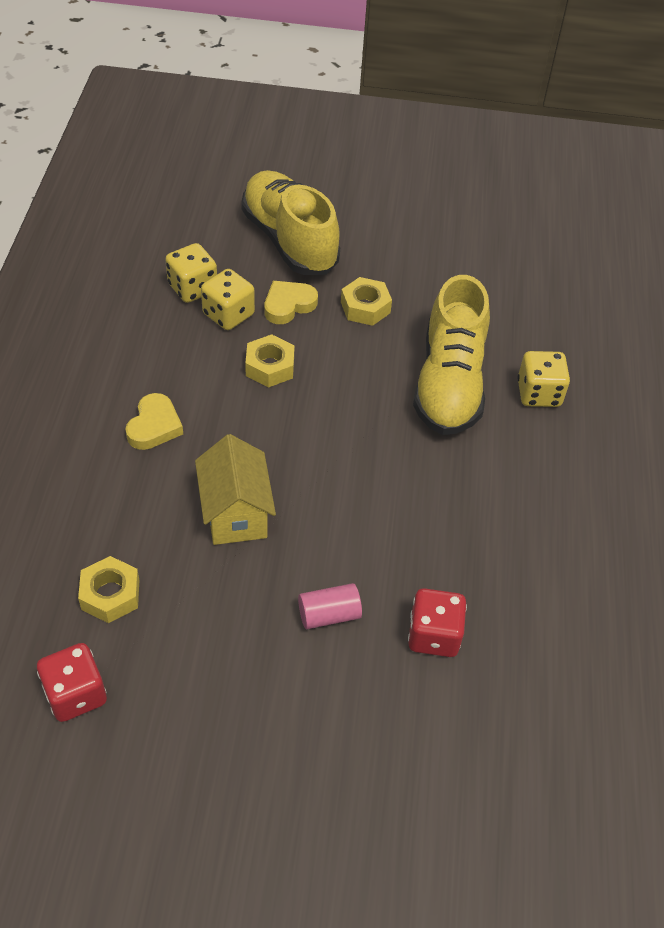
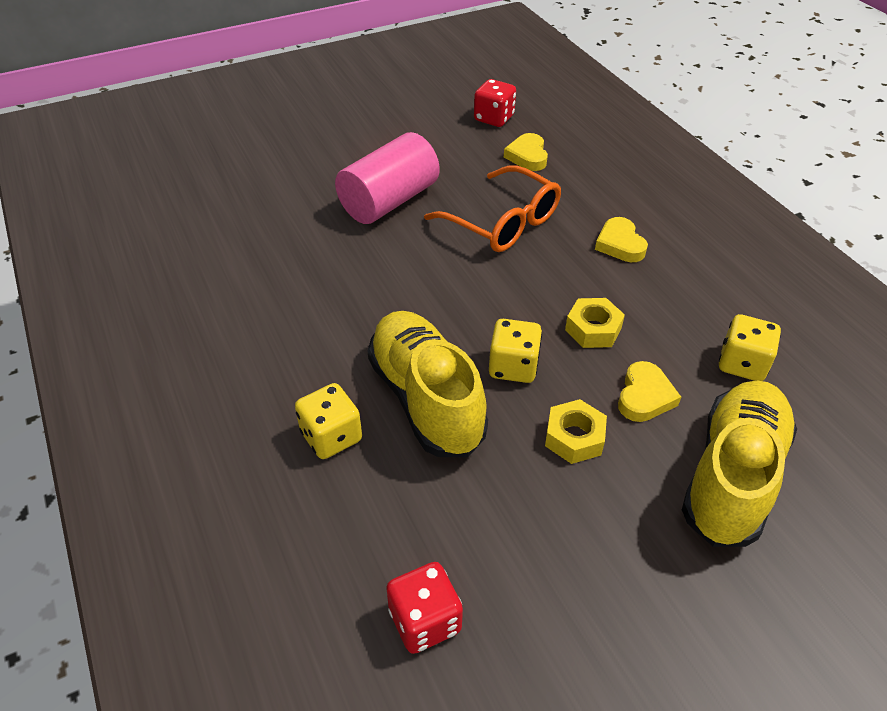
camera: 150 degrees right, 5 degrees down
(110, 595) = (527, 156): yellow nut -> yellow heart
(228, 314) = (681, 356): yellow dice -> yellow dice (513, 367)
(235, 513) = (503, 222): yellow house -> orange glasses
(289, 241) = (732, 476): yellow shoe -> yellow shoe turned 90 degrees counterclockwise
(329, 615) = (389, 201): pink cylinder -> pink cylinder, size x2.12
(433, 635) = (312, 219): red dice -> red dice (425, 620)

